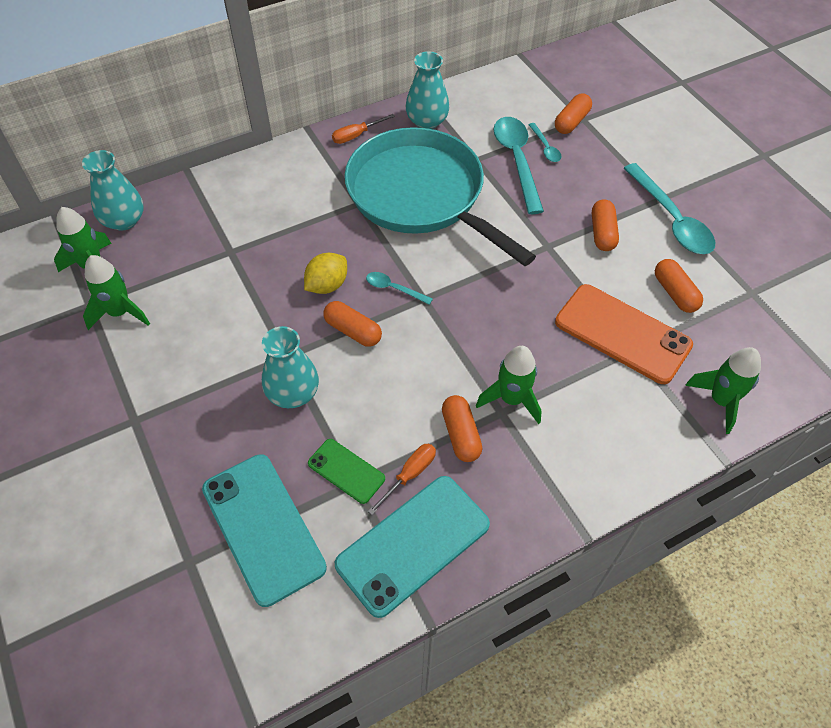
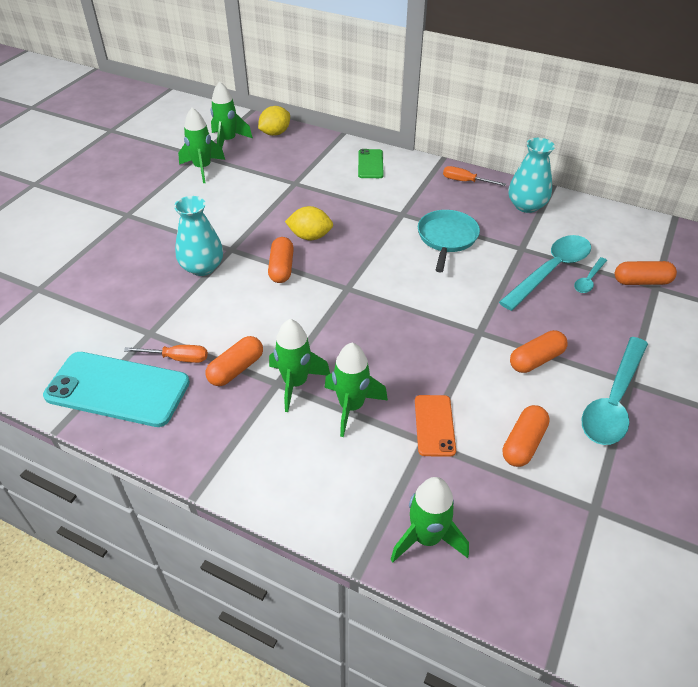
camera: 55 degrees right, 10 degrees down
(124, 220) = (275, 133): turquoise vase -> yellow lemon
(263, 528) = (83, 307): turquoise phone -> none
(346, 471) = (157, 324): green phone -> green phone (370, 164)
(394, 289) = (340, 269): turquoise spoon -> none
(420, 195) = (447, 238): turquoise pan -> turquoise pan, size x0.48
(566, 375) = (351, 407): none -> green rocket
(622, 333) = (434, 425): orange phone -> orange phone, size x0.53

